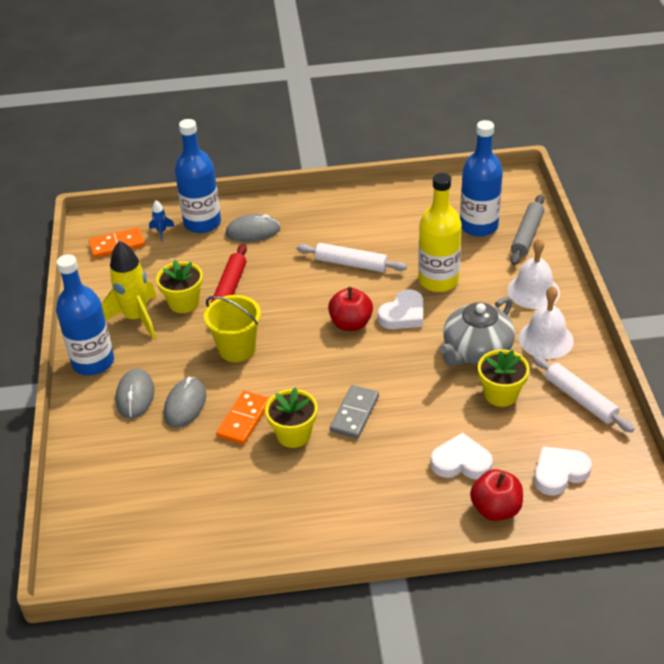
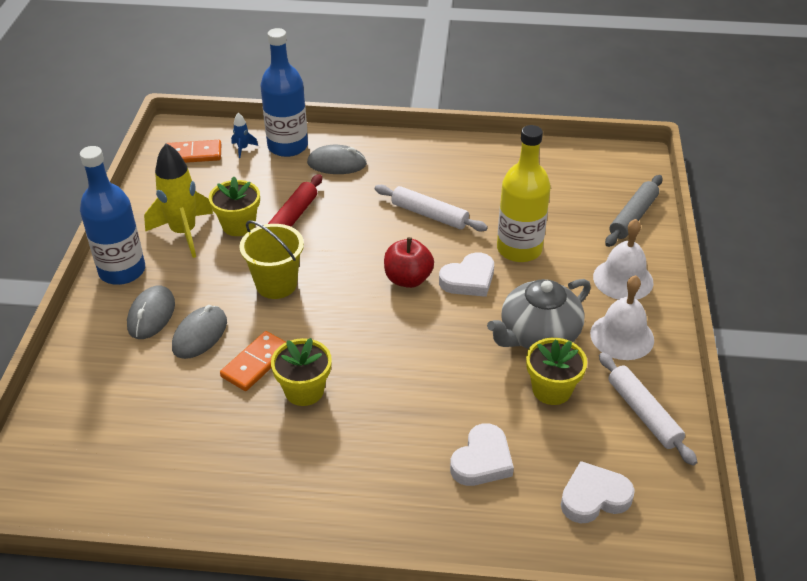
camera: 10 degrees right, 0 degrees up
(355, 414) = (379, 380): grey domino -> none
(461, 462) = (482, 460): white heart -> white heart turned 105 degrees clockwise
(479, 226) = (582, 198): blue bottle -> none
(496, 509) = (505, 525): red apple -> none

